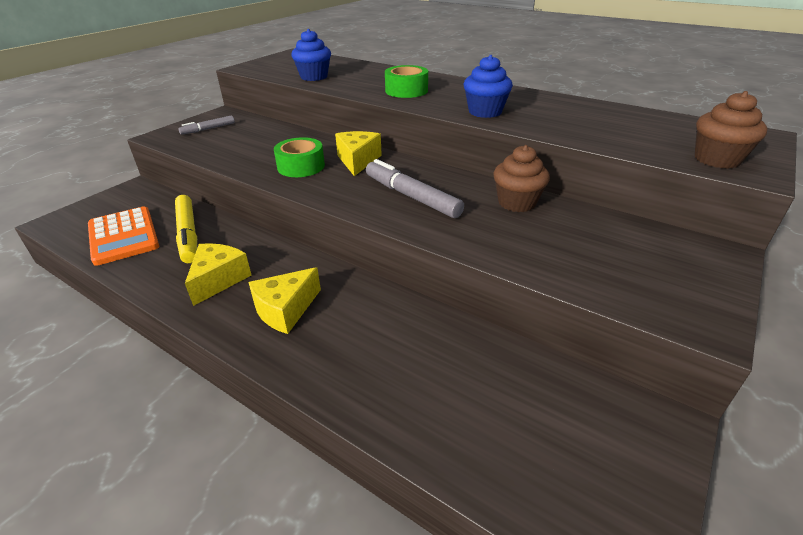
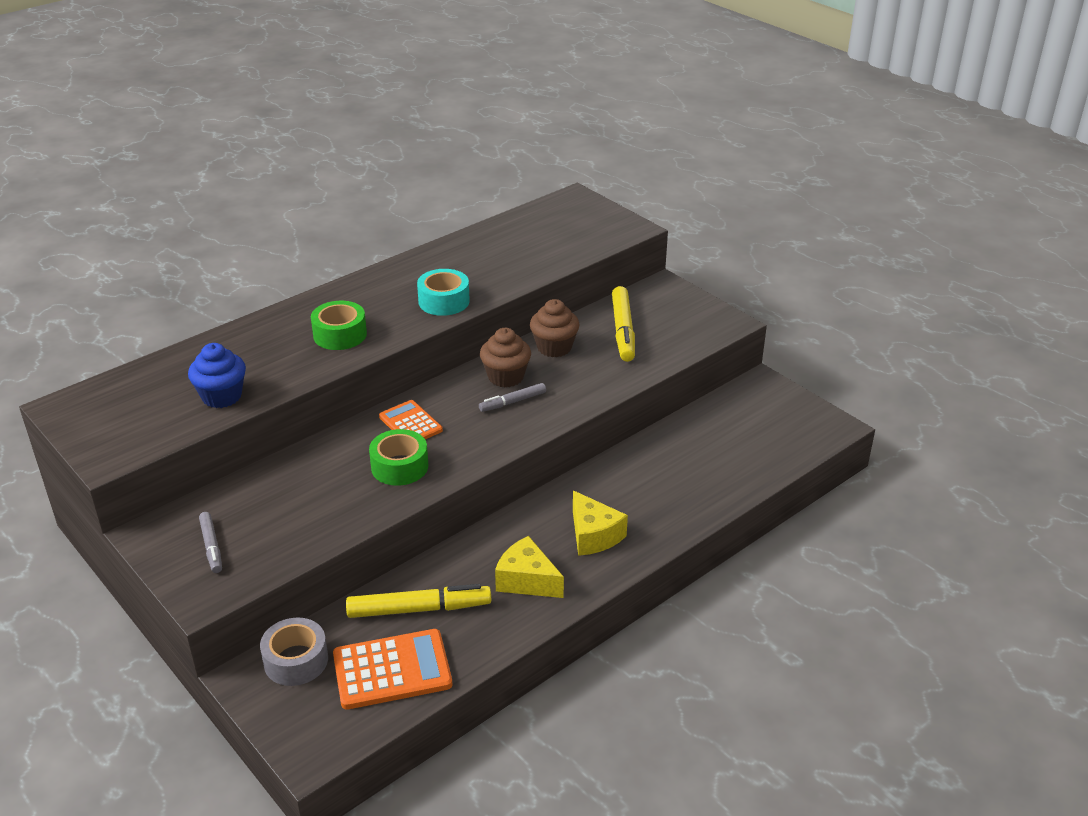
camera: 75 degrees left, 0 degrees up
(144, 199) = (296, 660): none -> grey tape
(358, 161) = (410, 424): yellow cheese -> orange calculator
(411, 196) = (513, 402): grey marker -> grey marker, size x0.57
(485, 112) = (444, 301): blue cupcake -> turquoise tape
(589, 238) = (623, 330): none -> yellow marker
(717, 159) = (606, 232): brown cupcake -> brown cupcake (506, 377)

